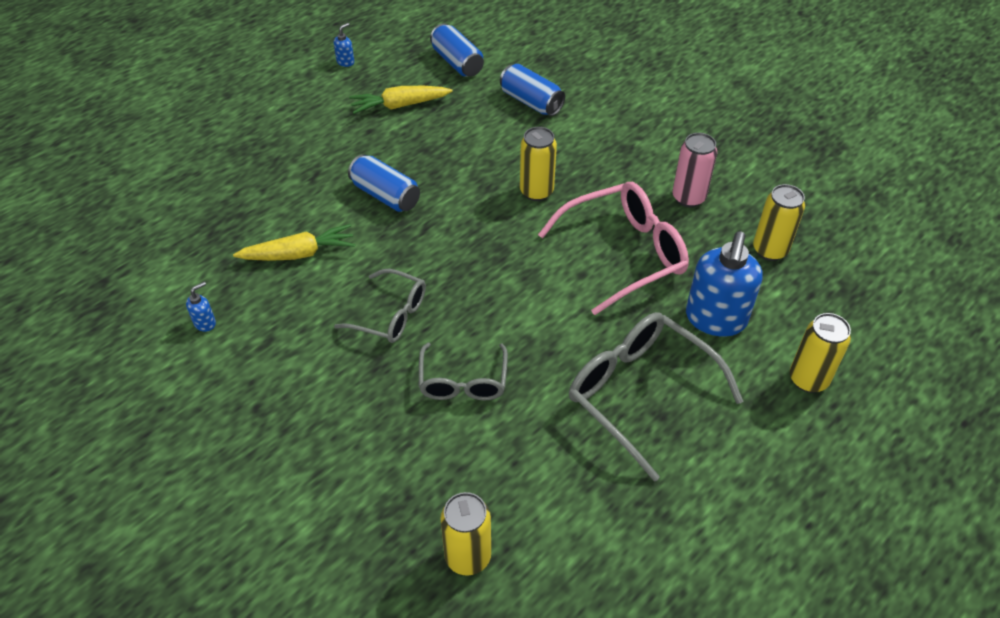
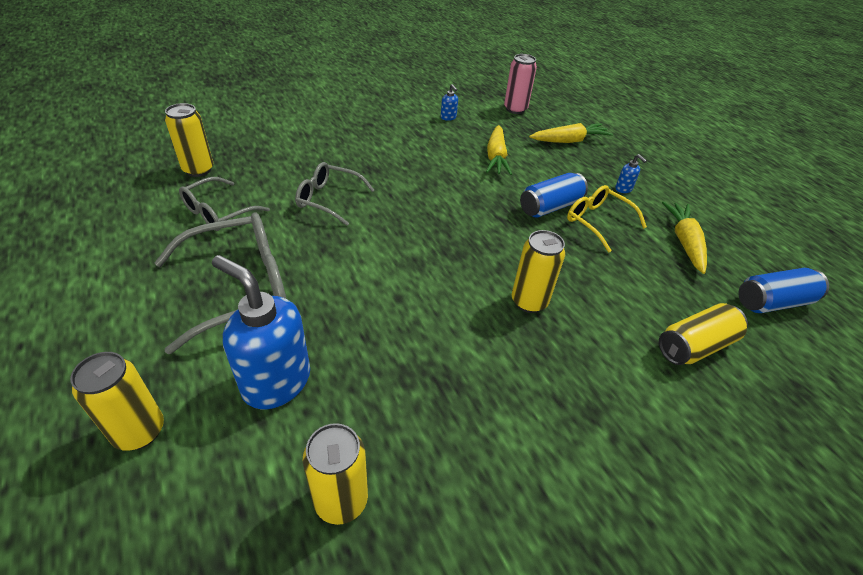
camera: 105 degrees right, 5 degrees down
(230, 195) = (569, 141): none -> yellow carrot
(345, 62) = (758, 223): blue soap dispenser -> blue soap dispenser (623, 189)
(391, 315) = (413, 182): grey glasses -> grey glasses (218, 213)
(395, 160) = (597, 222): none -> yellow glasses
(531, 102) = (694, 346): blue can -> yellow can
(624, 253) = (409, 340): pink glasses -> none
(688, 198) = (476, 444): pink can -> pink can (515, 109)

